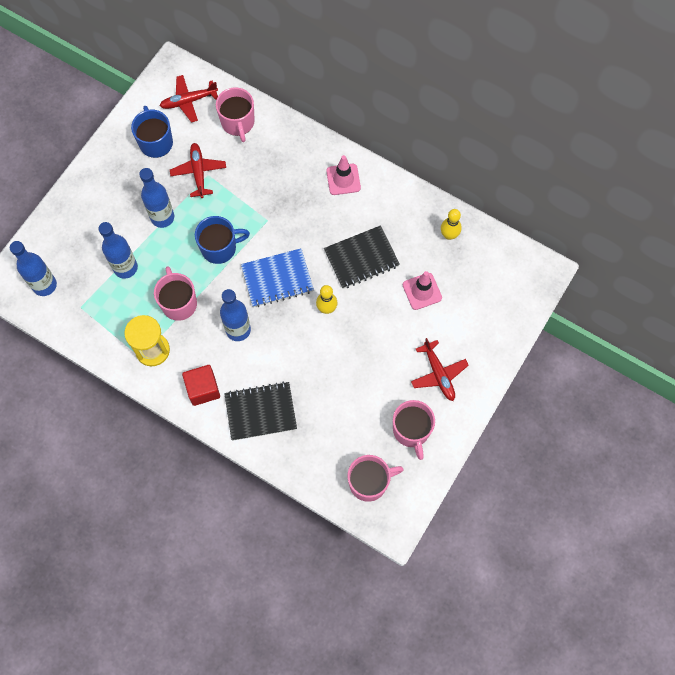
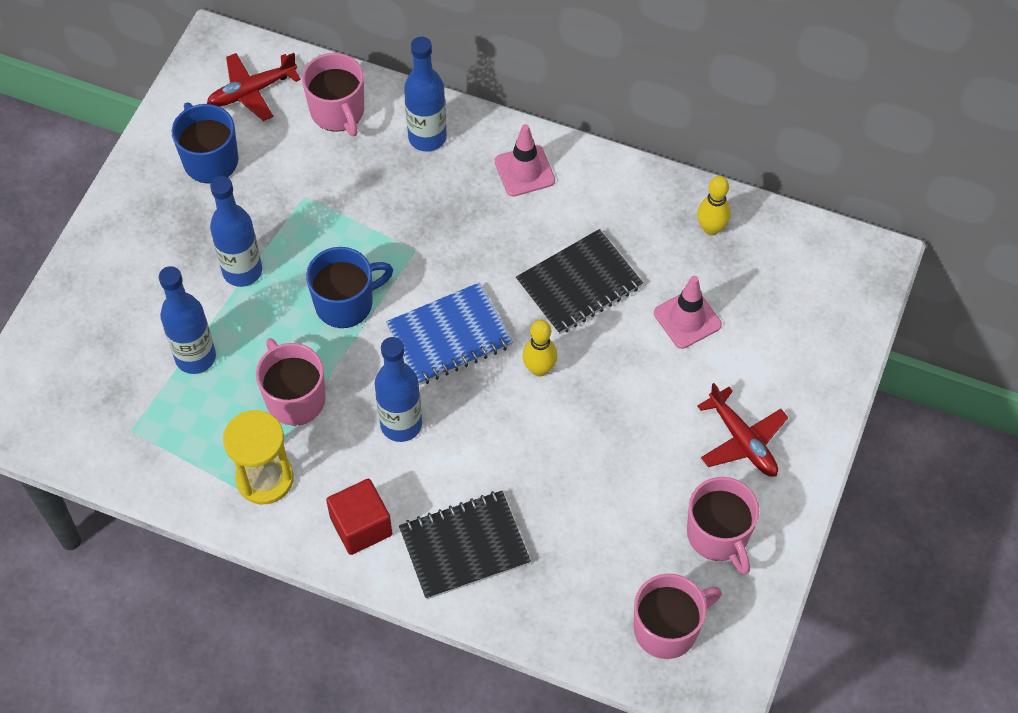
camera: 10 degrees left, 10 degrees down
(44, 285) = (64, 405): blue bottle -> blue bottle (427, 137)
(198, 172) = (289, 195): red plane -> none

